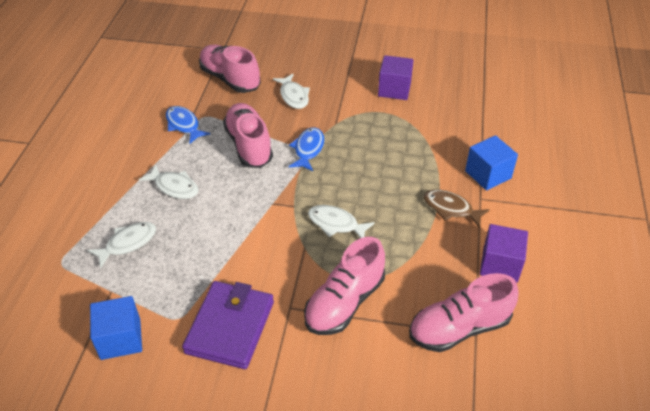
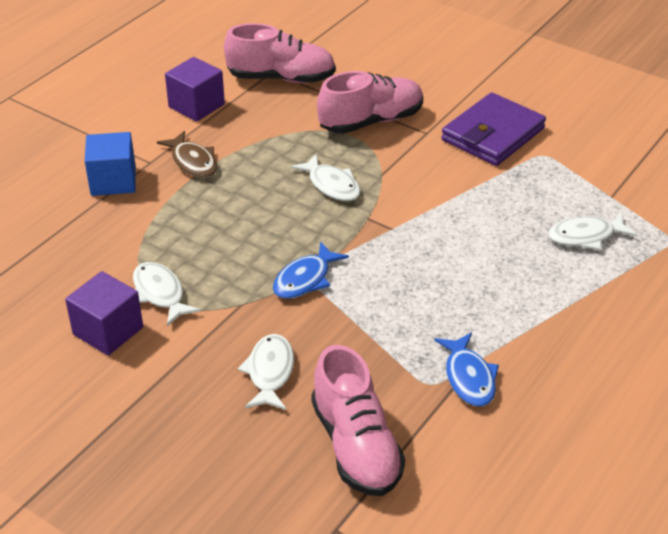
camera: 155 degrees left, 5 degrees down
(120, 339) = (605, 155): blue cube -> none
(174, 187) = (511, 285): white fish -> white fish (160, 293)
(249, 145) = (384, 311): pink shoe -> none

